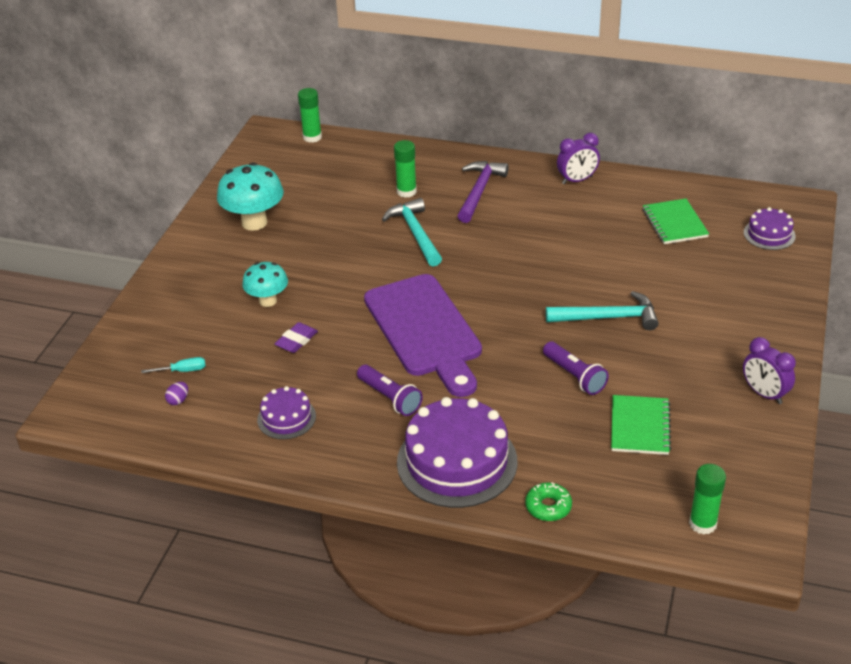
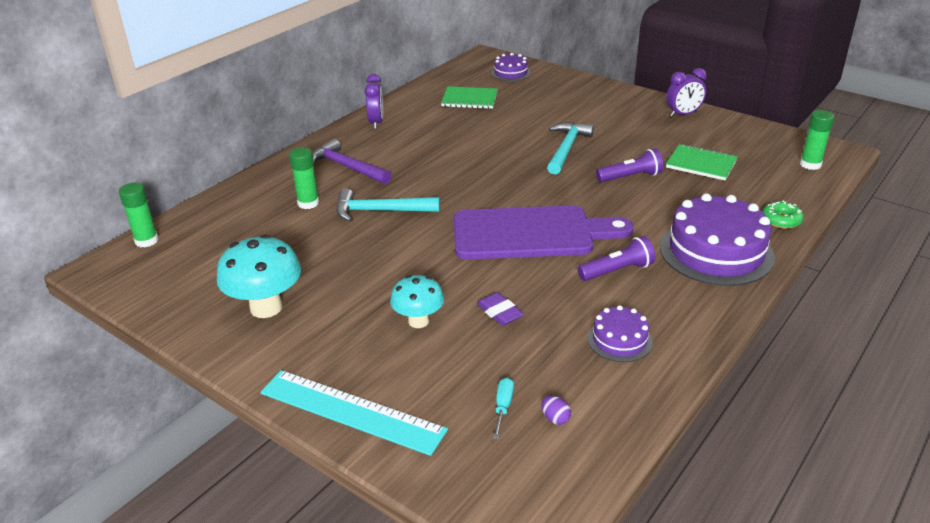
camera: 70 degrees left, 5 degrees down
(156, 300) = (352, 411): none -> turquoise ruler

